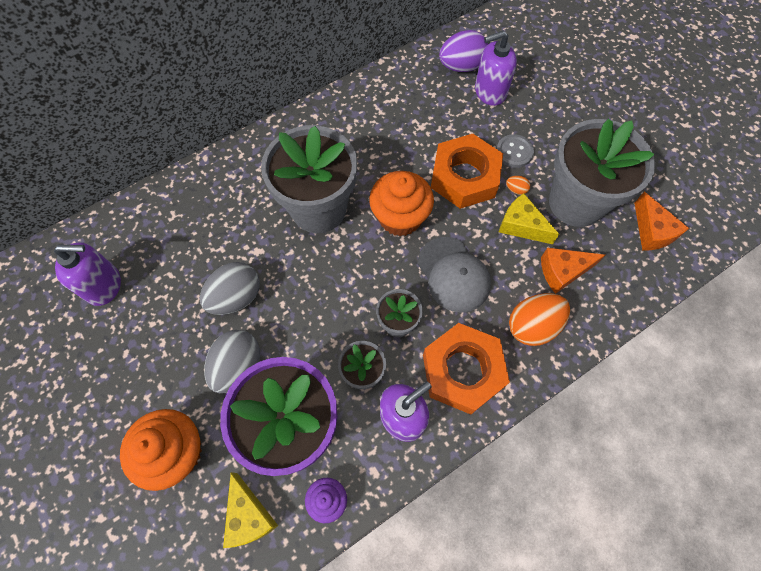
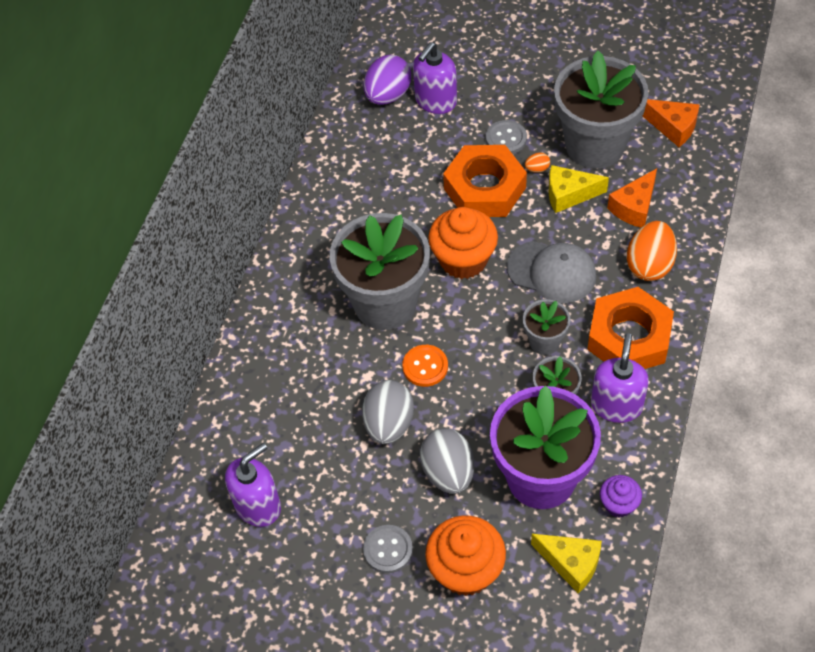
camera: 35 degrees left, 10 degrees down
(145, 389) = (388, 550): none -> grey button
(299, 275) = (425, 366): none -> orange button

